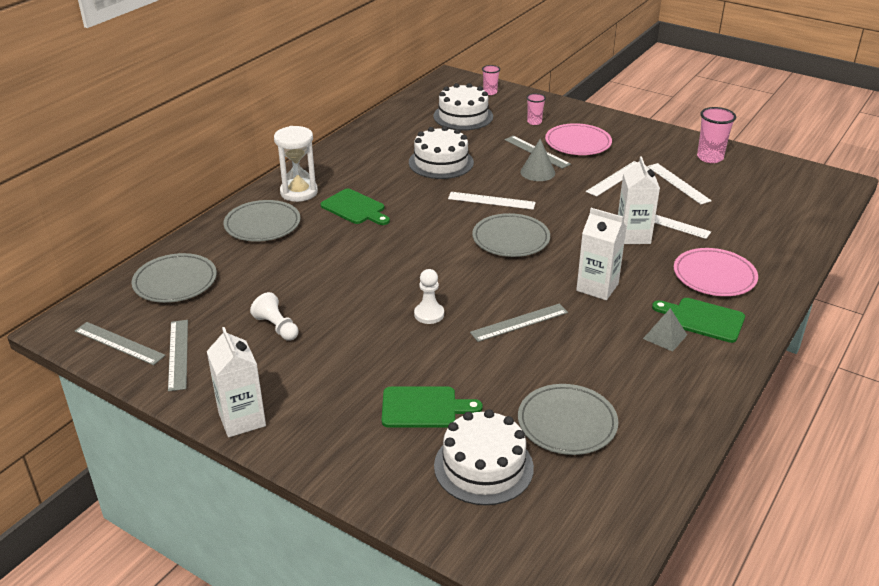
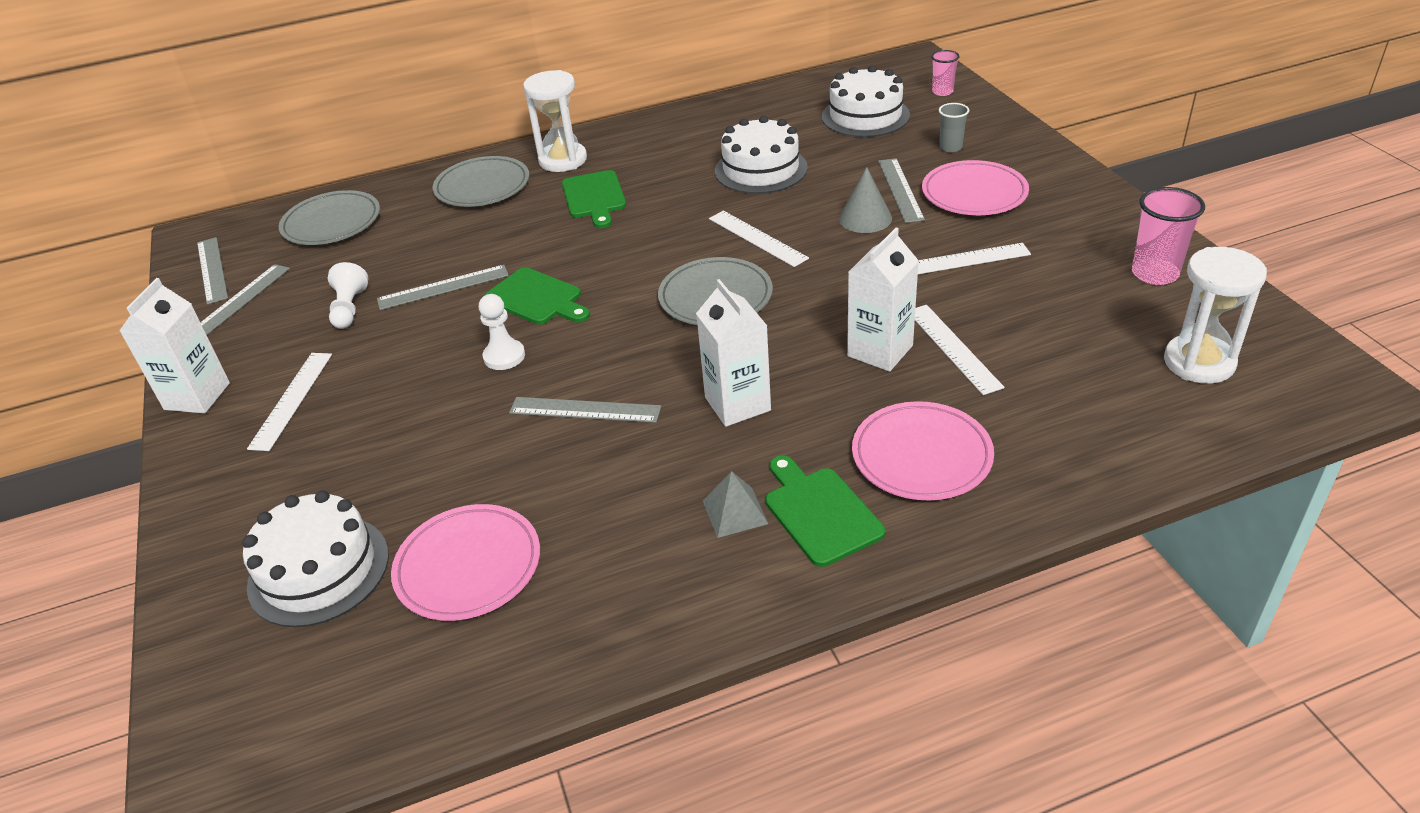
camera: 40 degrees right, 5 degrees up
(327, 292) = (443, 287): none -> grey ruler
(423, 408) = (356, 467): green cutting board -> green cutting board (536, 298)
(534, 122) = (950, 147): pink cup -> grey cup
(567, 423) = (468, 566): grey plate -> pink plate
(678, 183) = (1049, 297): white ruler -> white ruler (292, 400)
(775, 191) = (1199, 362): none -> white hourglass

